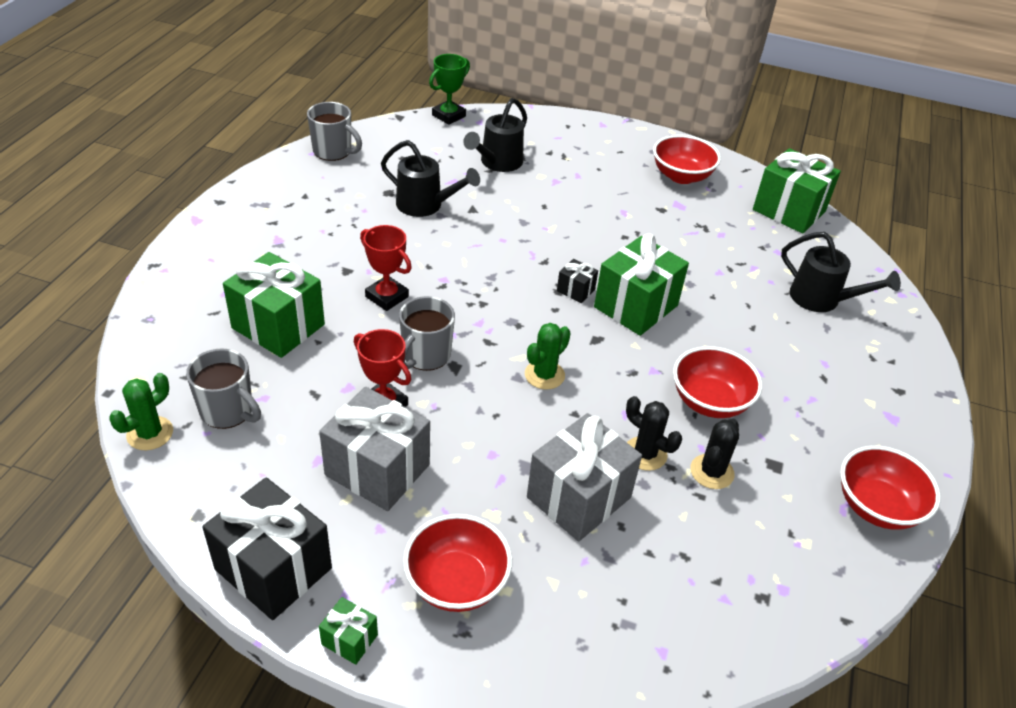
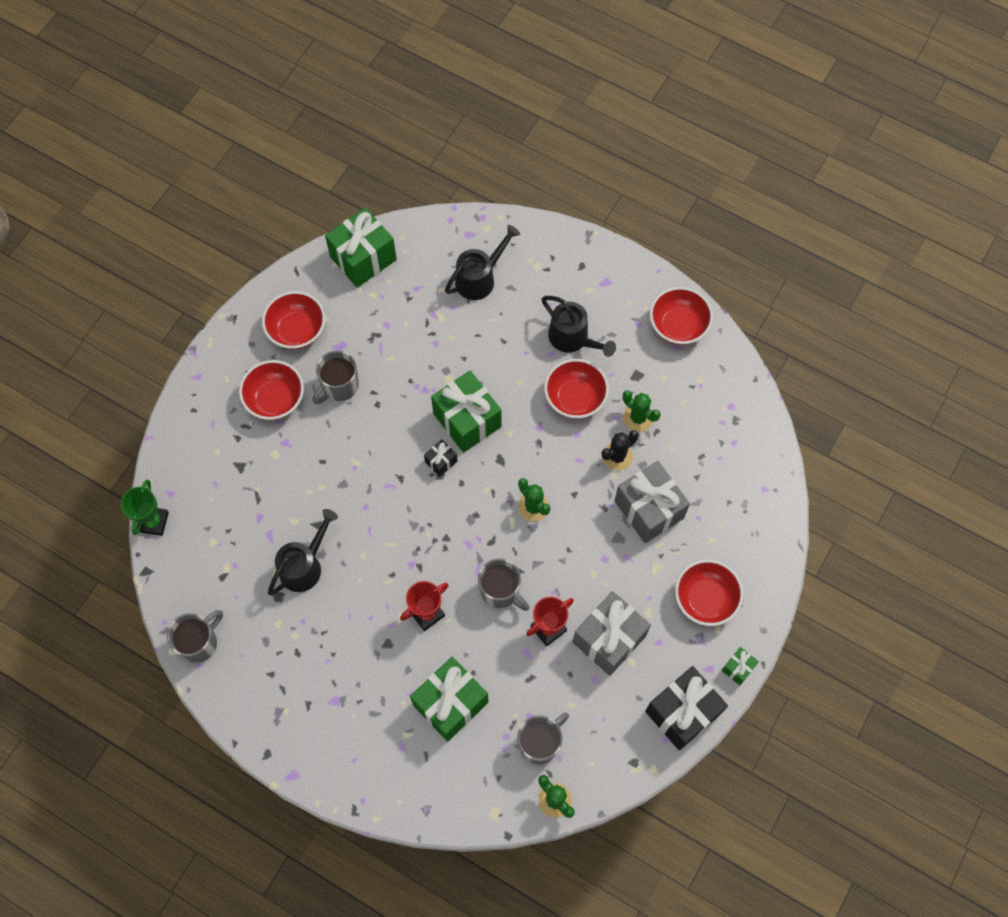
camera: 75 degrees left, 25 degrees up
(448, 116) = (153, 522): green trophy -> green trophy turned 45 degrees clockwise
(497, 163) = (247, 489): black watering can -> black watering can (573, 339)
(600, 170) = (275, 399): none -> red bowl
(633, 209) = (339, 386): none -> grey mug
(712, 472) = (638, 418): black cactus -> green cactus

